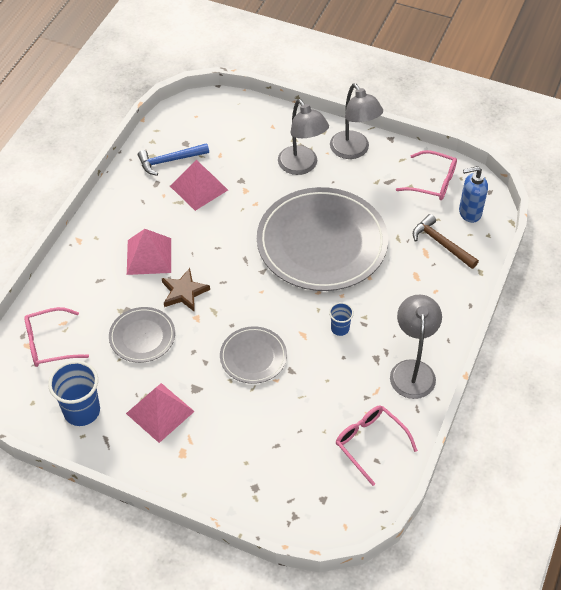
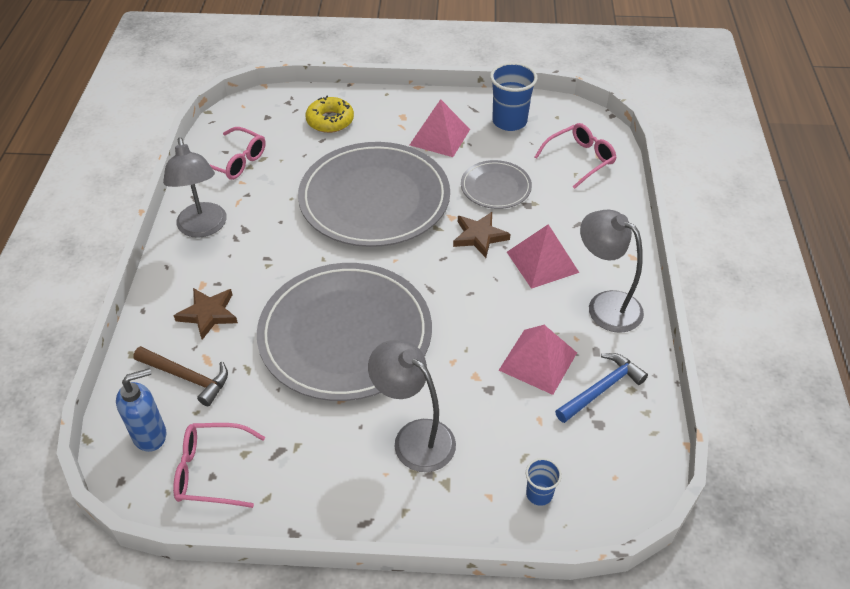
camera: 160 degrees right, 5 degrees down
(253, 356) = (374, 198): grey plate -> grey plate, size x2.10
(259, 471) = (330, 121): none -> yellow donut
(340, 328) = (292, 246): blue cup -> blue cup (539, 494)
(353, 151) = (346, 489): grey lamp -> grey lamp (605, 305)
(419, 287) = (208, 314): none -> brown star

